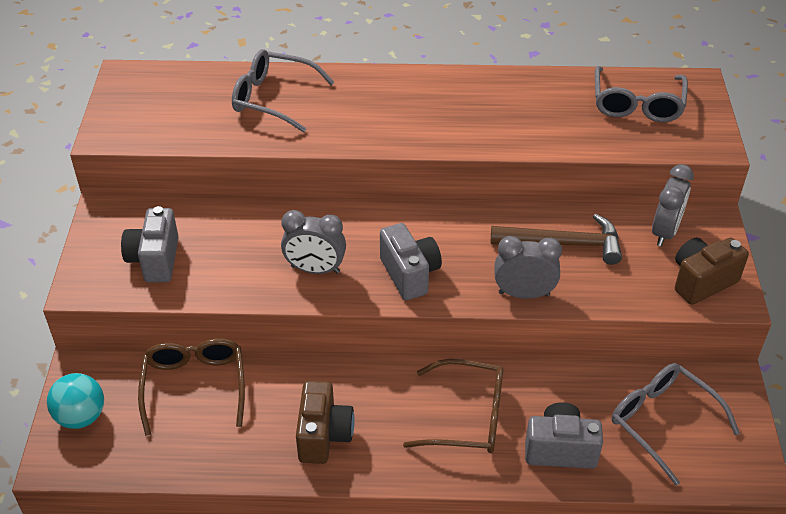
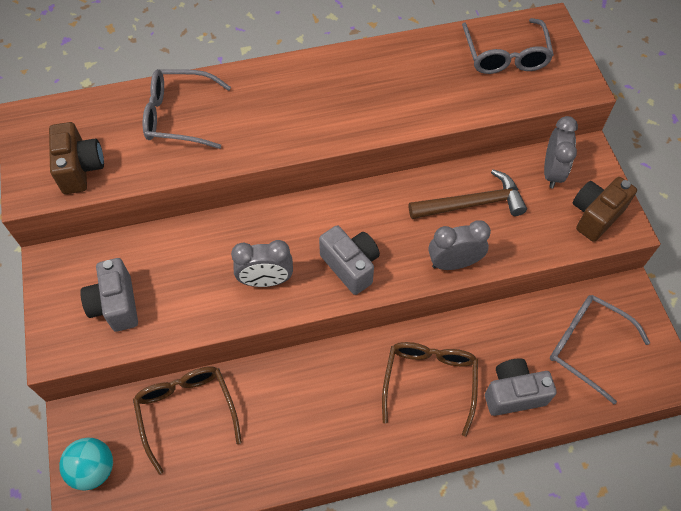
camera: 15 degrees left, 15 degrees up
(324, 435) = (315, 432): brown camera -> brown camera (80, 169)
(467, 417) = (429, 382): brown glasses -> brown glasses turned 75 degrees counterclockwise

